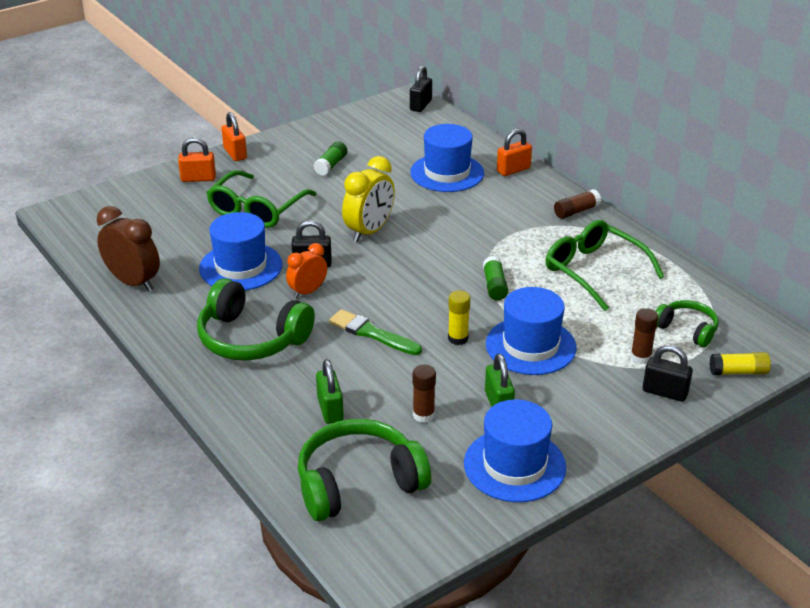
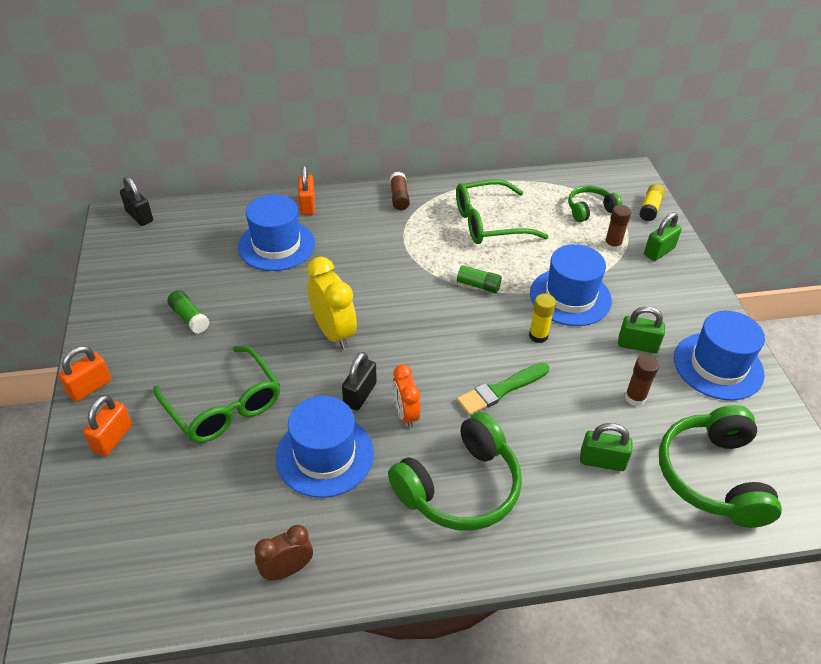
camera: 65 degrees left, 10 degrees up
(133, 282) = (287, 570): brown clock -> brown clock, size x0.63
(235, 153) = (90, 387): orange padlock -> orange padlock turned 45 degrees counterclockwise
(665, 392) = (659, 251): black padlock -> green padlock

